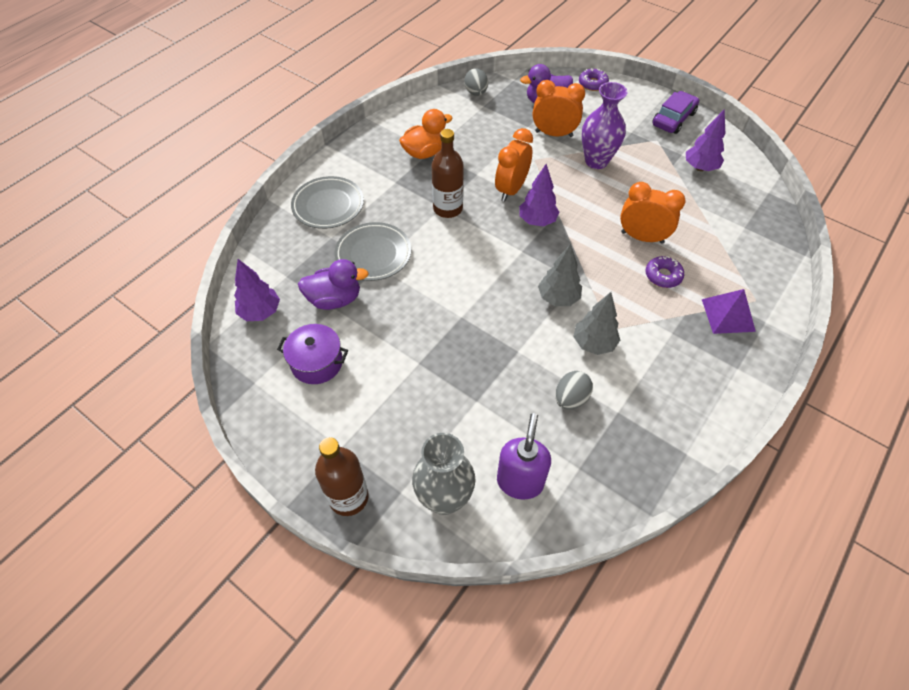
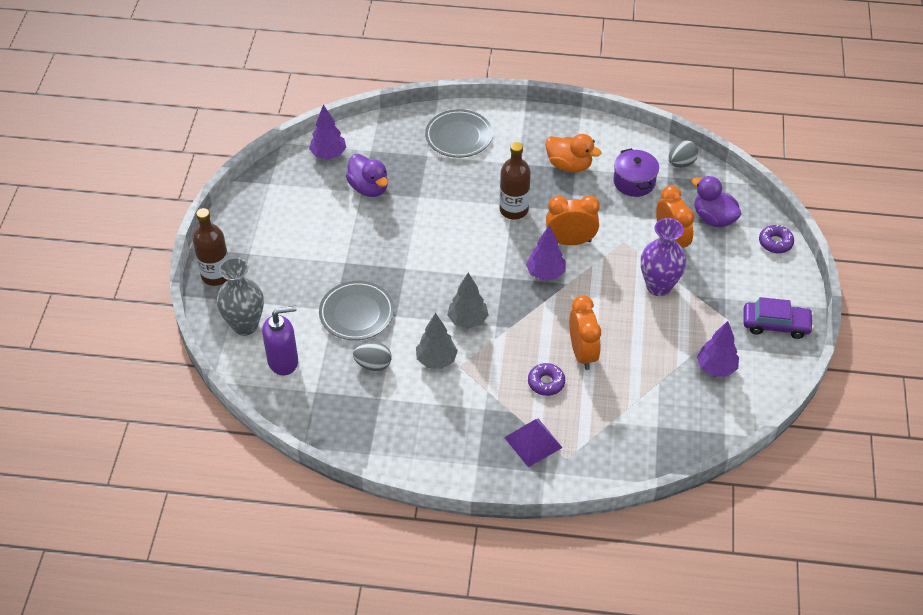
camera: 60 degrees right, 5 degrees down
(317, 362) = (307, 207): purple pot -> purple pot (634, 182)
(373, 254) = (429, 188): grey plate -> grey plate (356, 313)

